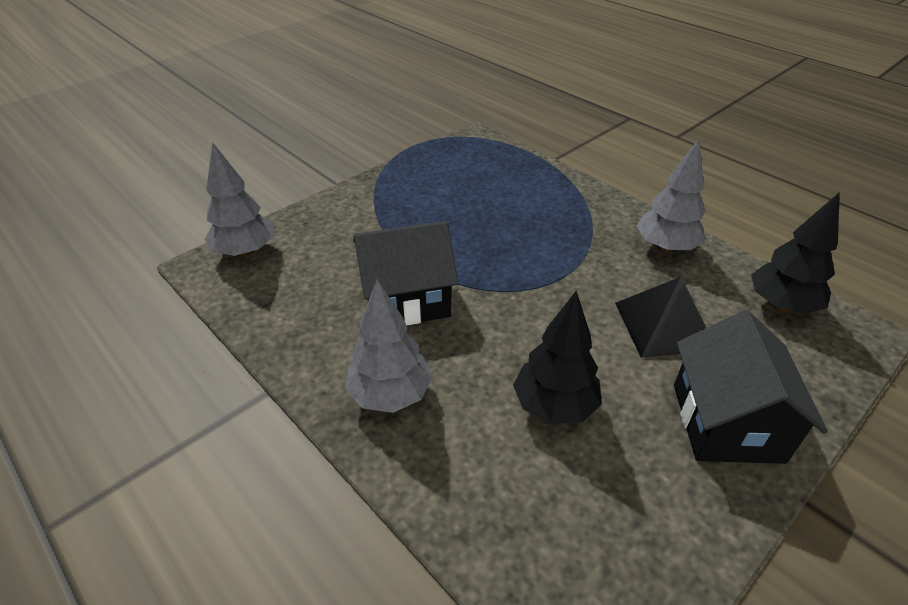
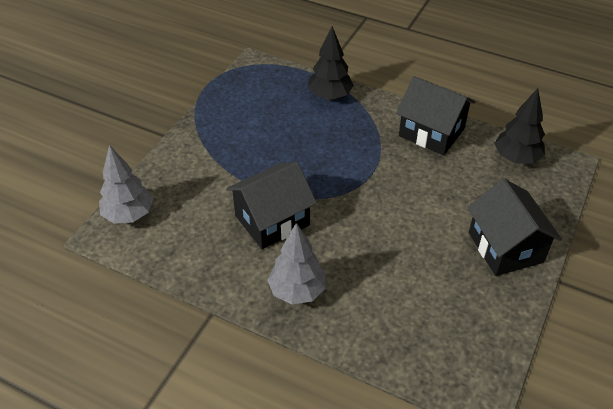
camera: 20 degrees left, 5 degrees up
(554, 406) = (403, 267): black tree -> black tree (329, 96)
(664, 325) = (450, 193): black pyramid -> none
(665, 247) = (431, 132): grey tree -> black house

